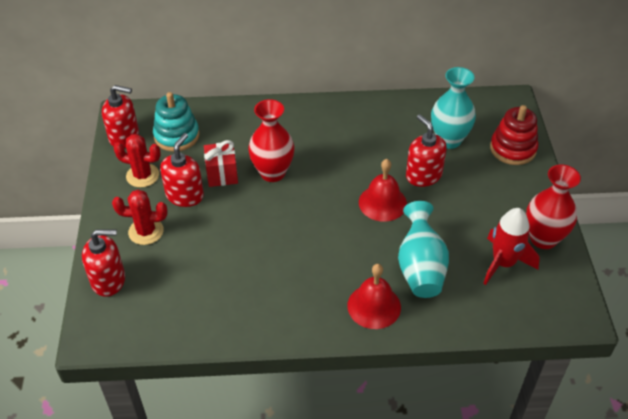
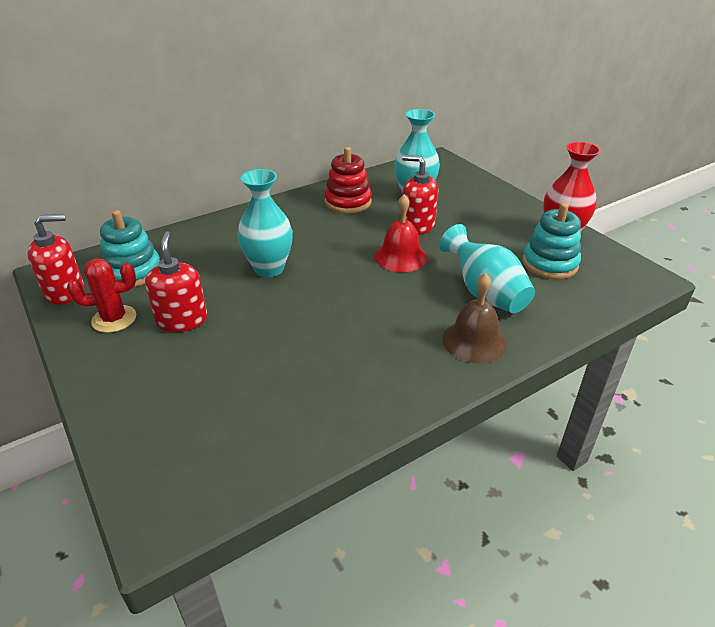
camera: 30 degrees left, 10 degrees down
(108, 280) = (139, 442): red soap dispenser -> none
(146, 231) = (156, 371): red cactus -> none
(222, 174) = (213, 287): red gift -> none
(272, 173) = (269, 269): red vase -> turquoise vase
(374, 306) = (474, 341): red bell -> brown bell
(503, 263) = (549, 264): red rocket -> turquoise stacking toy
(513, 149) = (472, 187): red stacking toy -> red stacking toy (348, 202)

